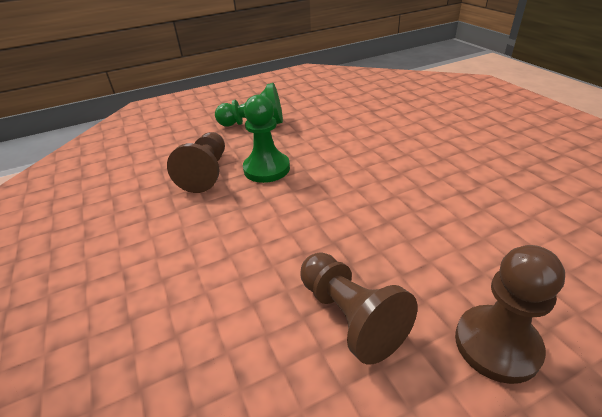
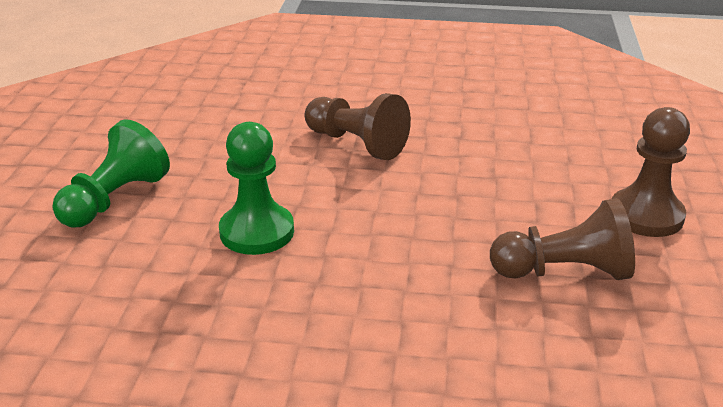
camera: 60 degrees left, 5 degrees down
(206, 173) = (193, 285): brown pawn -> brown pawn (356, 143)

